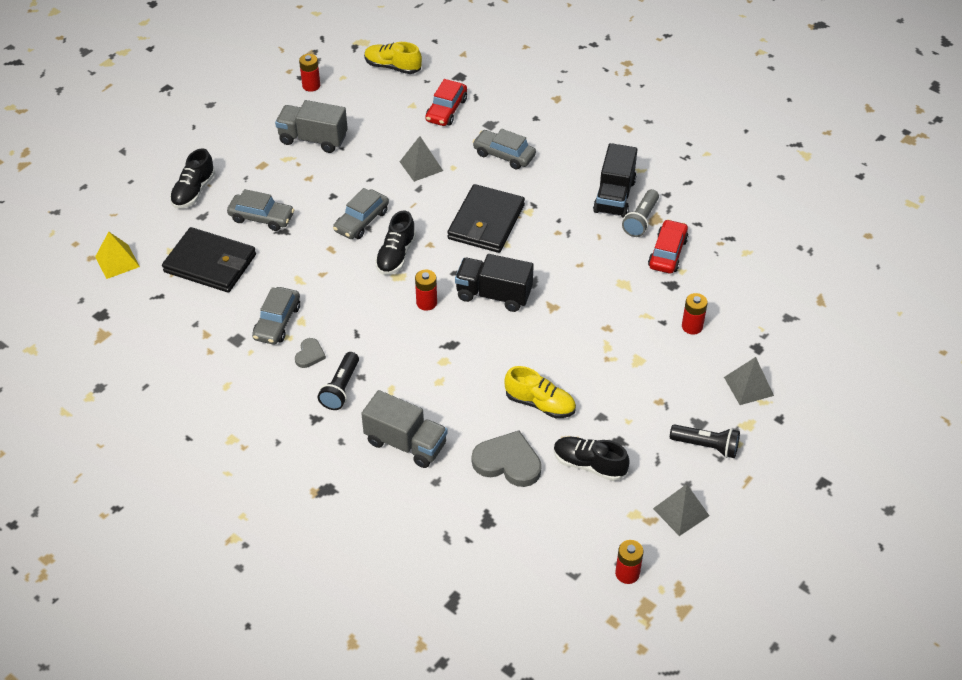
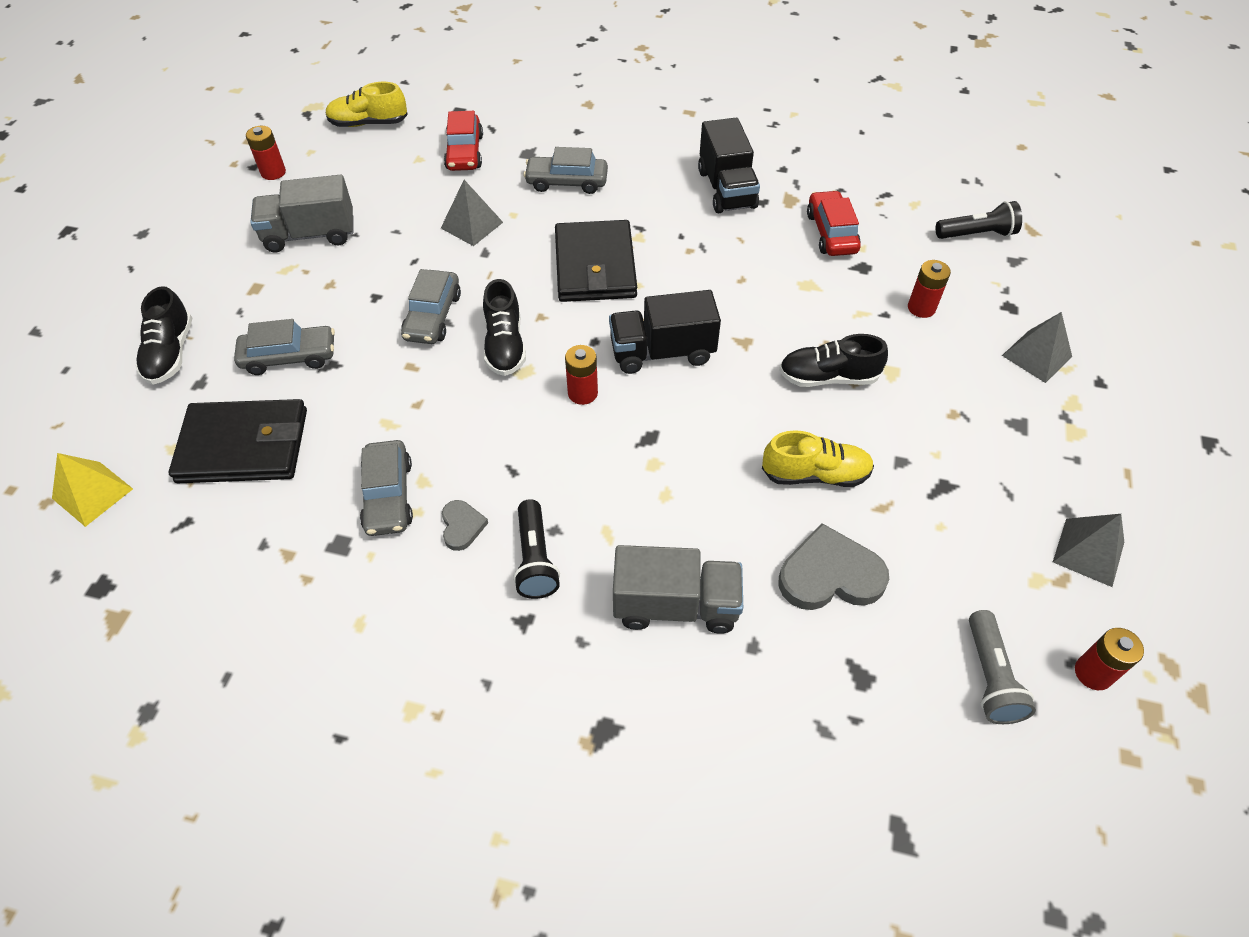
camera: 25 degrees left, 5 degrees up
(589, 465) = (933, 534): black shoe -> black shoe (828, 377)
(641, 220) = (775, 206): grey flashlight -> grey flashlight (990, 677)
(706, 446) = (1049, 450): black flashlight -> black flashlight (976, 234)

